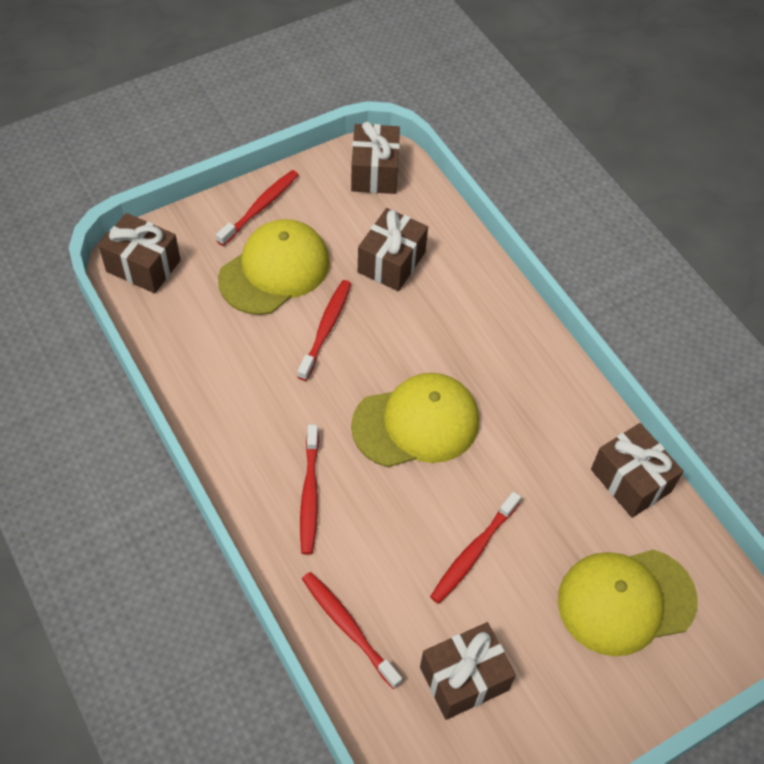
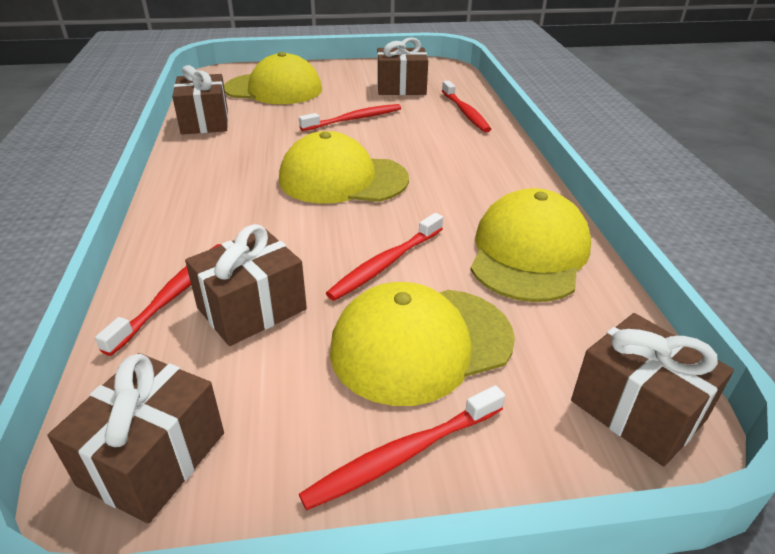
camera: 155 degrees left, 20 degrees down
(222, 376) = (529, 253): none -> yellow cap
(310, 494) = (465, 164): red toothbrush -> red toothbrush (173, 295)

